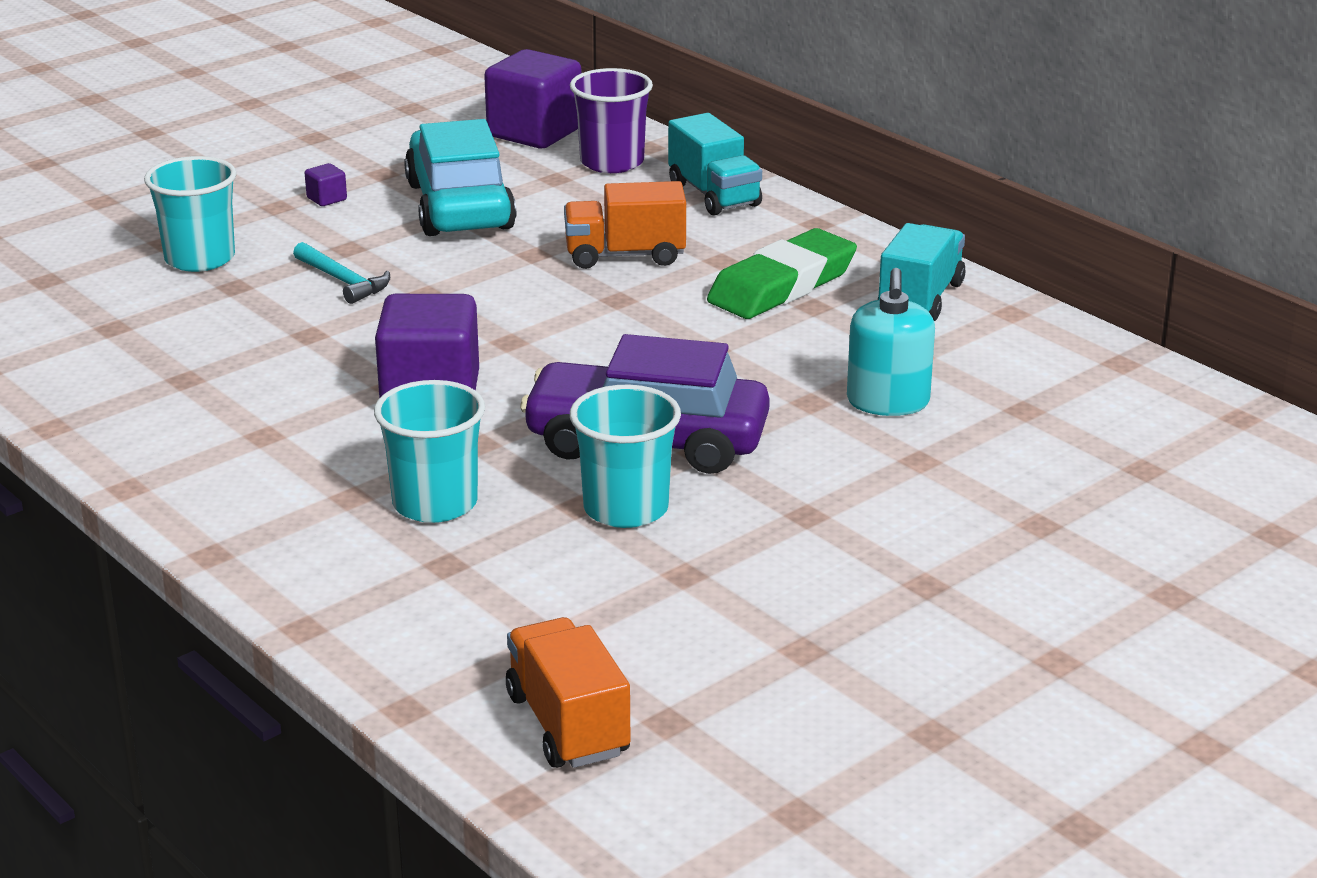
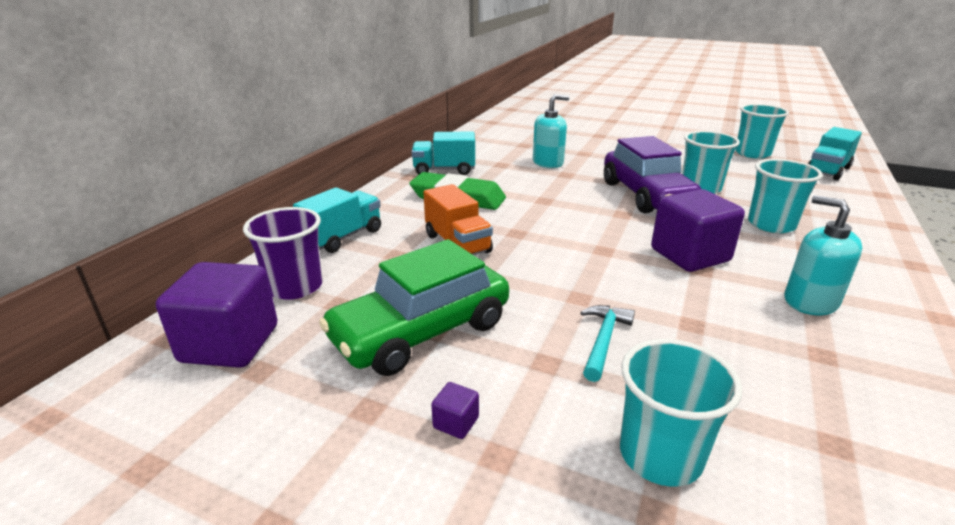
camera: 115 degrees left, 0 degrees up
(253, 421) = (810, 301): none -> turquoise soap dispenser
(460, 206) = (421, 331): turquoise car -> green car
(567, 724) = (827, 170): orange truck -> turquoise truck
(752, 682) = (752, 153): none -> turquoise cup

